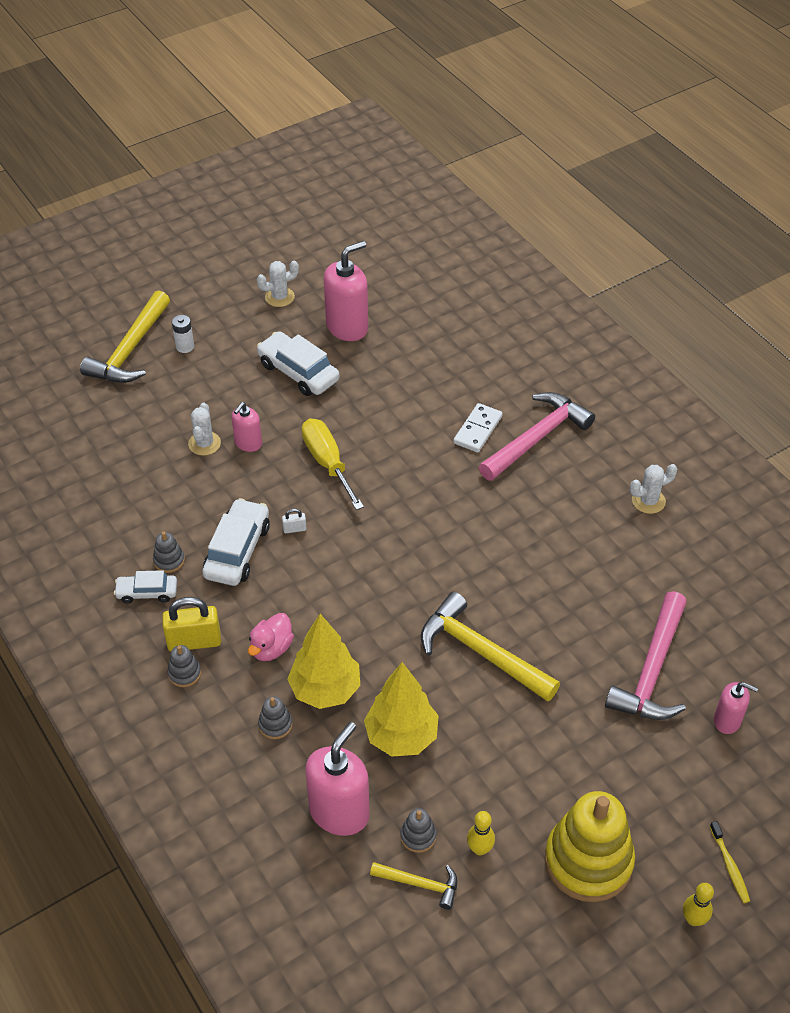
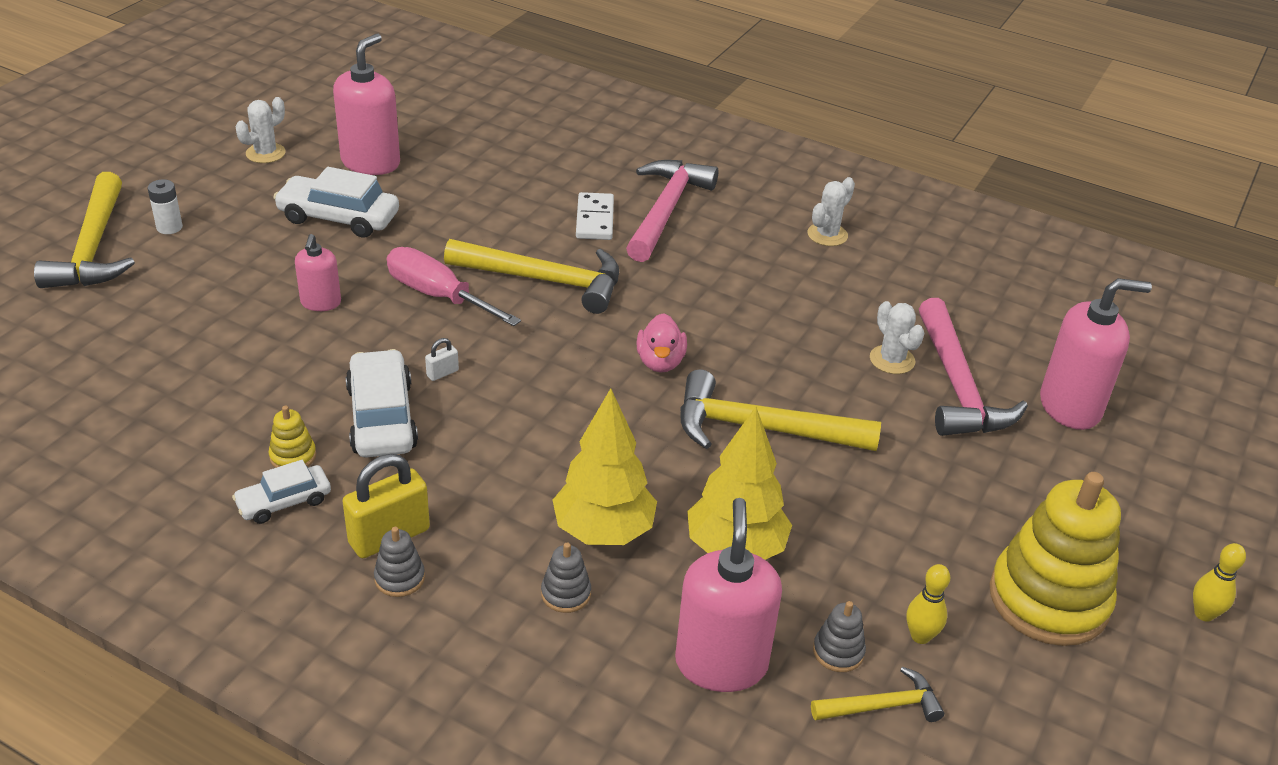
camera: 30 degrees left, 10 degrees down
(169, 560) = (293, 456): grey stacking toy -> yellow stacking toy
(204, 443) = (261, 318): white cactus -> white cactus (892, 360)
(271, 648) = (501, 509): pink duck -> pink duck (660, 362)
(328, 463) = (438, 296): yellow screwdriver -> pink screwdriver
(408, 474) = (544, 280): none -> yellow hammer
(727, 720) = (1070, 407): pink soap dispenser -> pink soap dispenser, size x1.77
(729, 866) = (1192, 545): yellow toothbrush -> none

